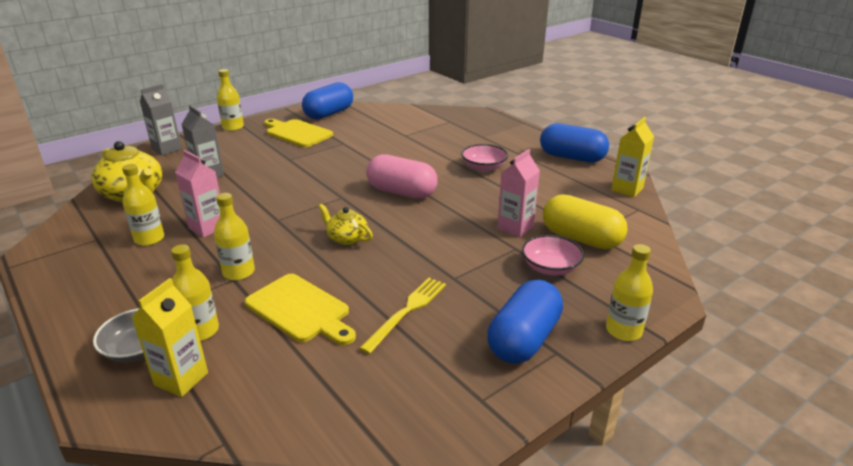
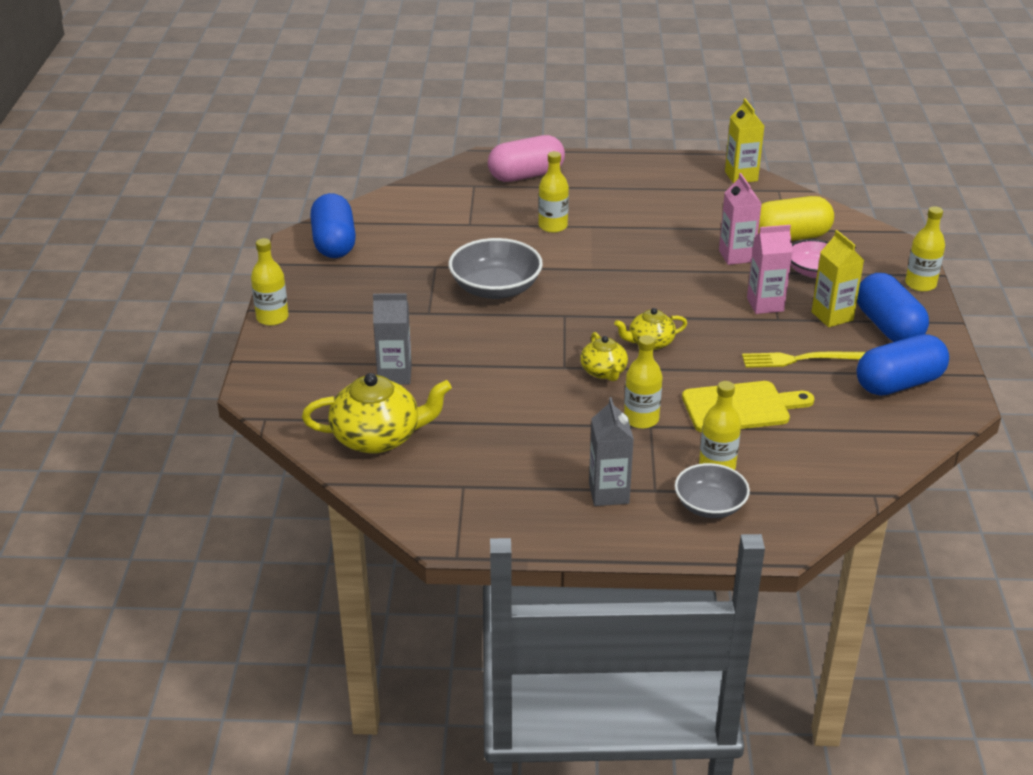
camera: 50 degrees left, 5 degrees up
(149, 239) = (506, 452): yellow bottle -> yellow bottle (553, 226)
(167, 149) = (272, 382): grey carton -> grey carton (608, 493)
(181, 379) = (776, 494): yellow carton -> yellow carton (832, 316)
(207, 228) = (528, 411): pink carton -> pink carton (765, 304)
(287, 235) = (604, 372): none -> yellow teapot
(297, 133) = (360, 283): yellow cutting board -> none
(343, 167) = (495, 288): none -> grey bowl
(401, 192) = (599, 280): pink capsule -> pink capsule (526, 175)
(407, 311) = (800, 359): yellow fork -> yellow fork turned 75 degrees counterclockwise
(483, 167) = (608, 218): pink bowl -> none
(572, 157) = (650, 168): blue capsule -> blue capsule (899, 384)

